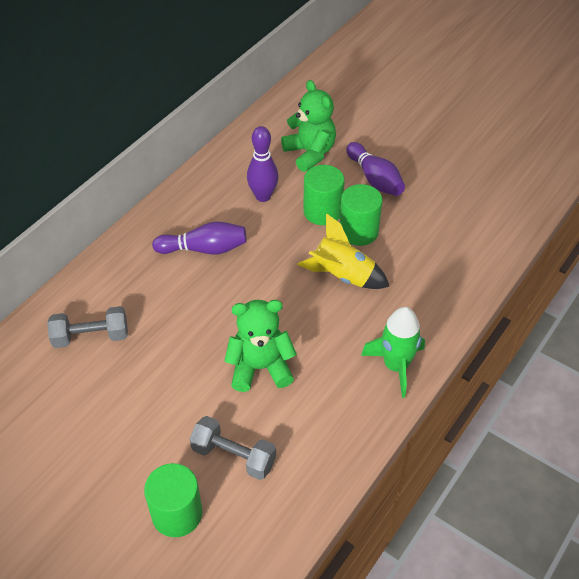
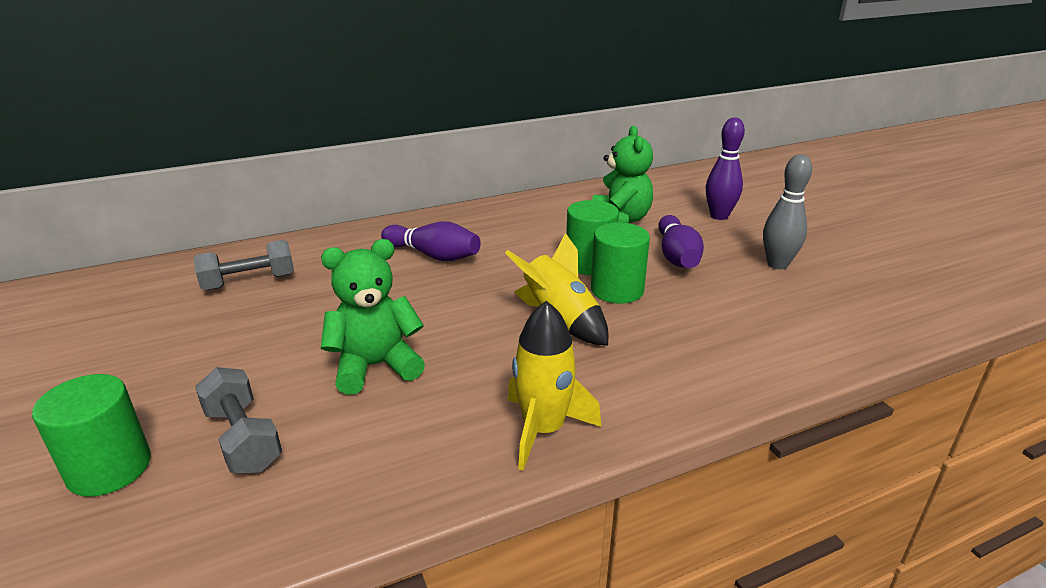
camera: 30 degrees right, 20 degrees down
(91, 337) = (249, 282): grey dumbbell -> grey dumbbell turned 45 degrees counterclockwise
(260, 368) = (375, 366): green teddy bear -> green teddy bear turned 45 degrees counterclockwise
(263, 196) = (536, 236): purple bowling pin -> purple bowling pin (719, 216)
(396, 366) = (543, 430): green rocket -> yellow rocket
(442, 162) = (777, 264): none -> grey bowling pin

